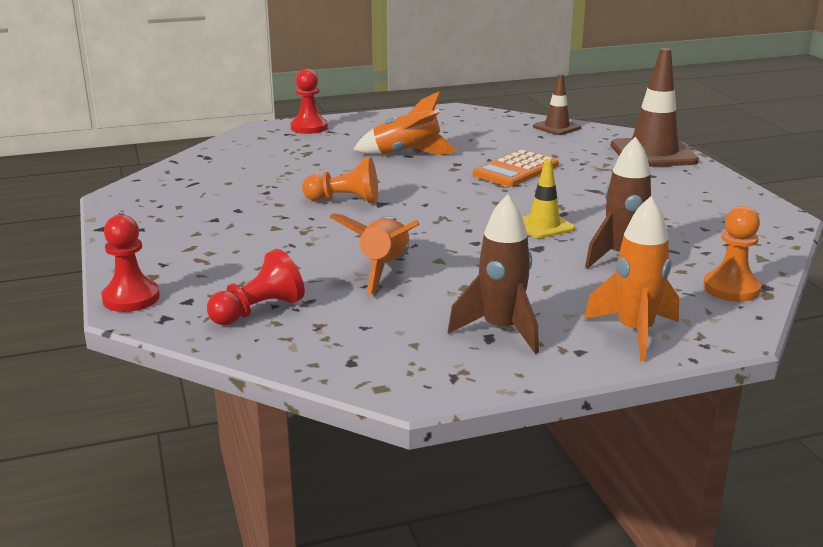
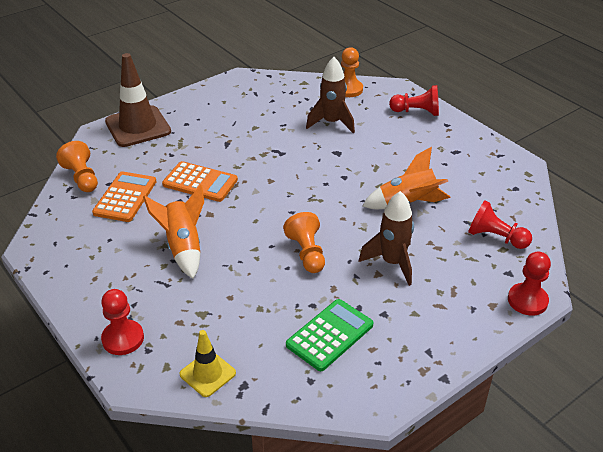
camera: 110 degrees left, 15 degrees up
(218, 192) = (330, 335): none -> green calculator
(501, 330) = (446, 149): brown rocket -> brown rocket (392, 263)
(510, 140) = (125, 197): none -> orange calculator
(543, 225) = (302, 155): yellow traffic cone -> yellow traffic cone (207, 374)
(557, 127) = (82, 178): brown traffic cone -> orange pawn
(634, 332) = (416, 112): orange rocket -> red pawn

